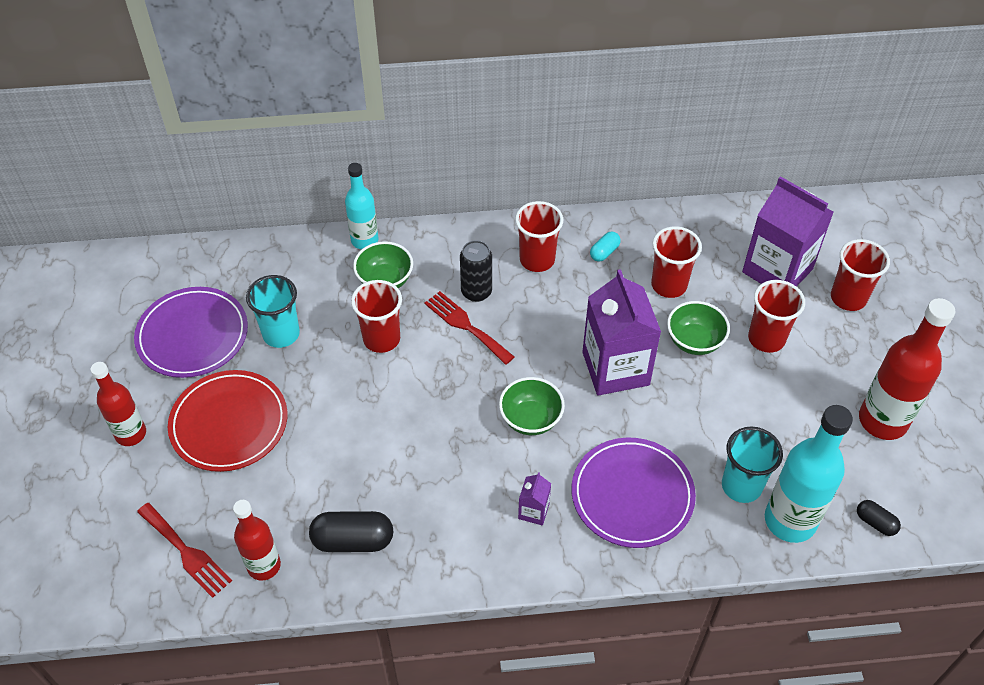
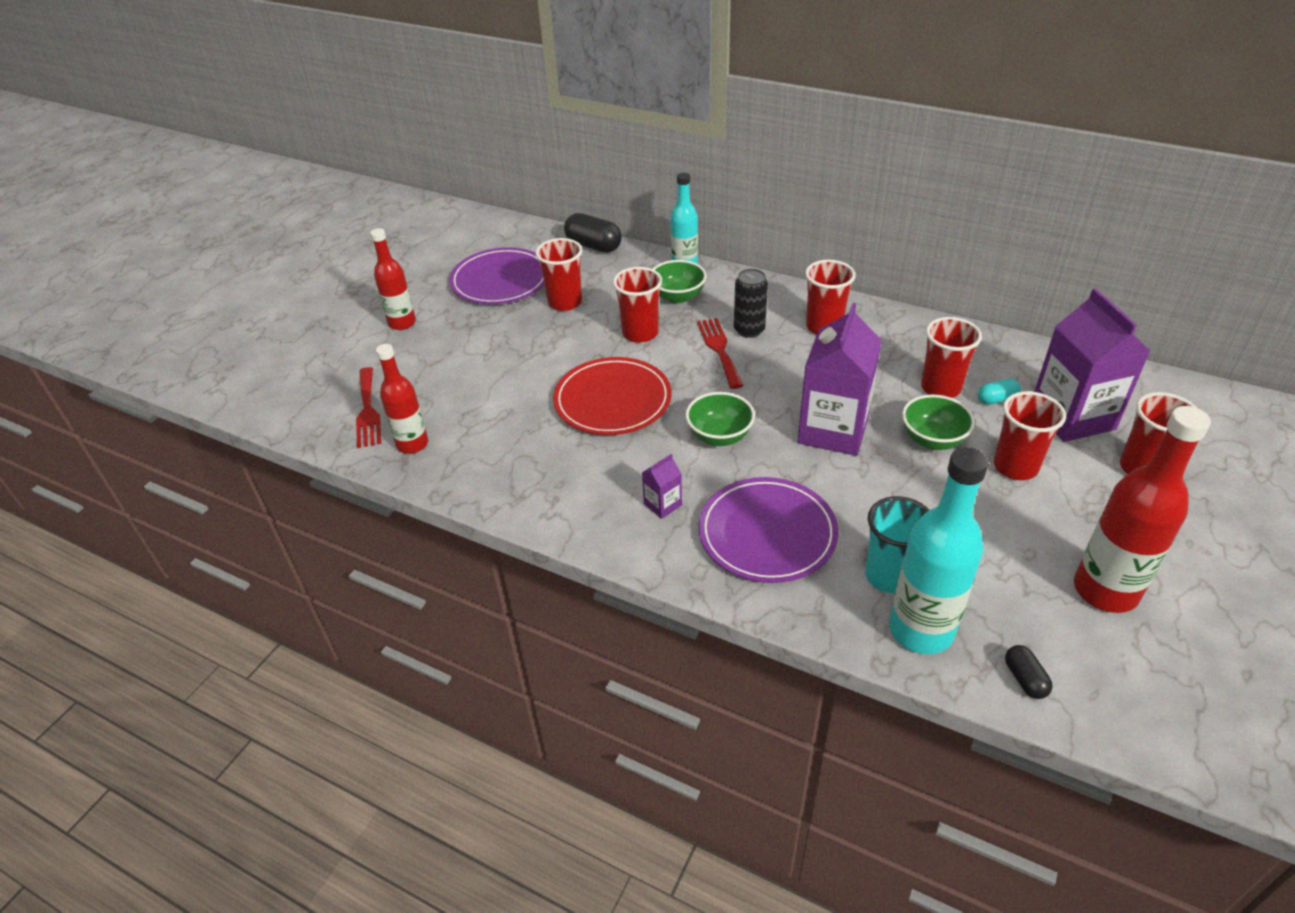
camera: 35 degrees right, 10 degrees down
(229, 423) = (474, 343): red plate -> red plate (612, 400)
(281, 334) = (565, 302): turquoise cup -> red cup
(353, 540) = (493, 458): black capsule -> black capsule (593, 246)
(604, 252) = (894, 342): turquoise capsule -> turquoise capsule (996, 399)

